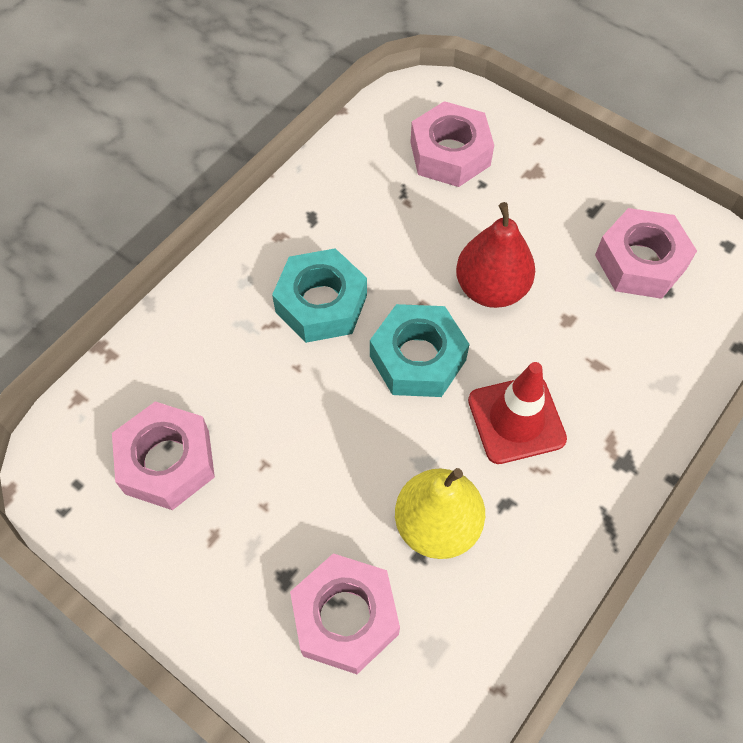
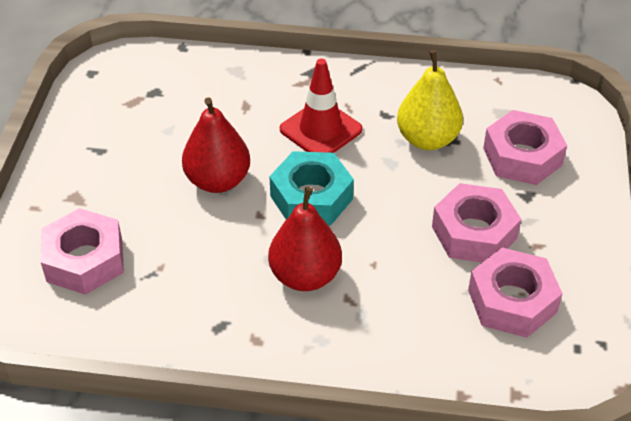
camera: 120 degrees left, 15 degrees down
(321, 303) = (305, 276): turquoise nut -> red pear
(640, 262) = (137, 111): pink nut -> pink nut (474, 233)

